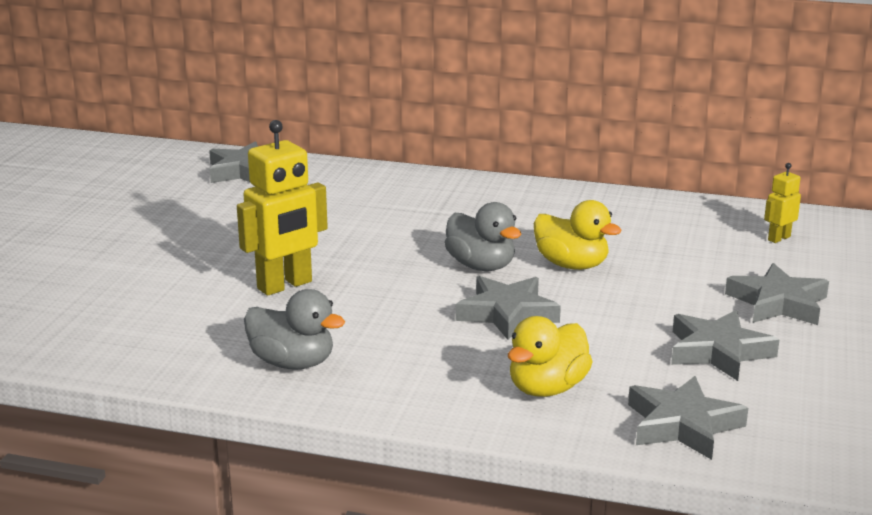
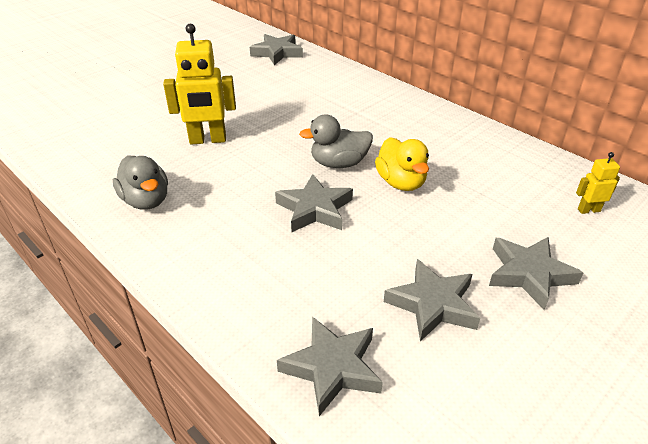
camera: 30 degrees right, 15 degrees up
(481, 266) = (339, 163): grey duck -> grey duck turned 90 degrees clockwise
(547, 388) = (272, 287): yellow duck -> none

